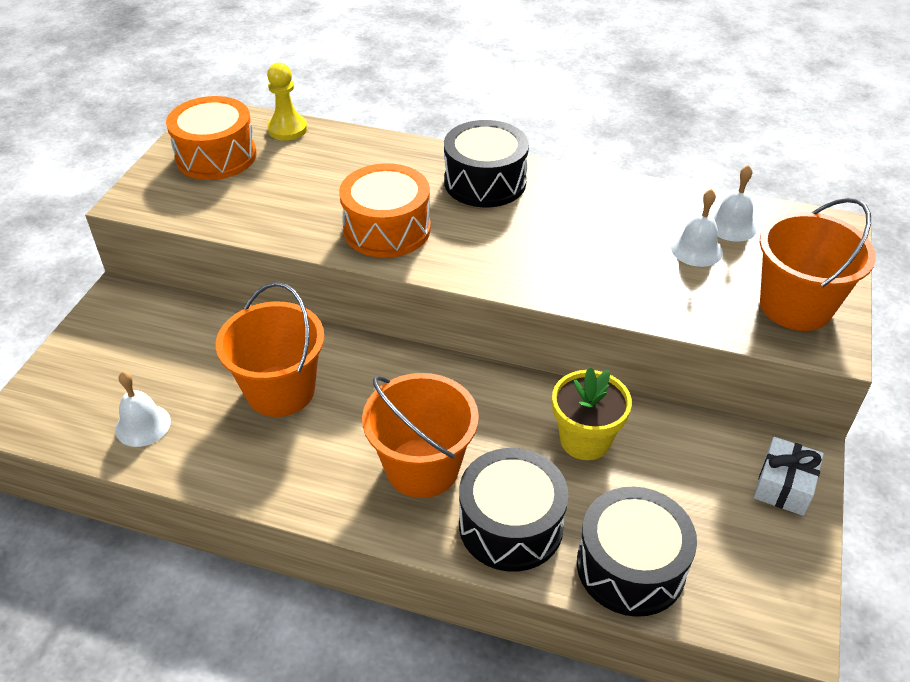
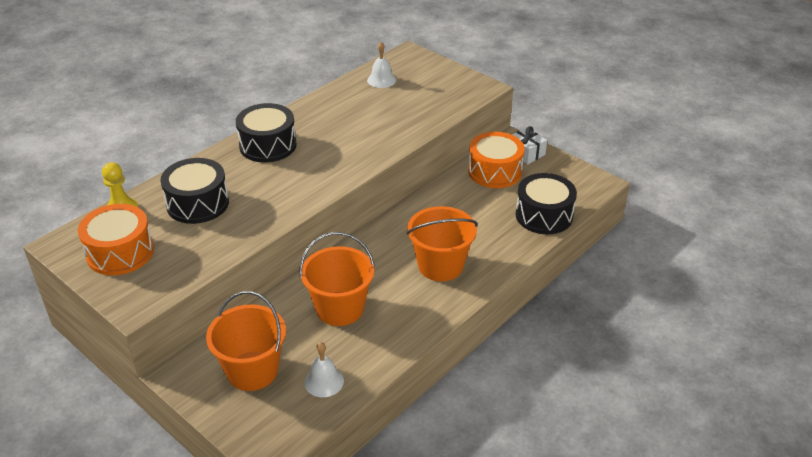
camera: 65 degrees left, 5 degrees down
(387, 229) = (278, 195): orange drum -> orange drum (495, 171)
(511, 525) = (498, 246): black drum -> black drum (197, 203)
(585, 440) = (459, 202): yellow flower pot -> none
(696, 250) = (391, 97): white bell -> none
(795, 306) = (453, 86): orange bucket -> orange bucket (252, 371)

